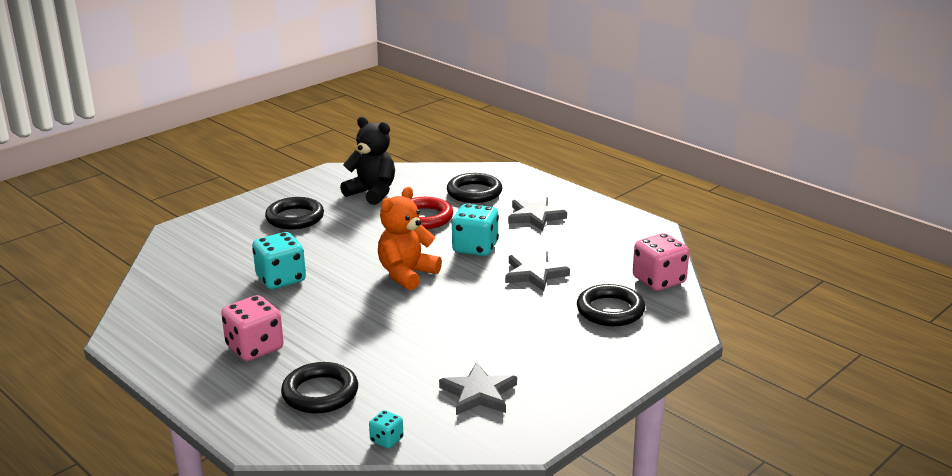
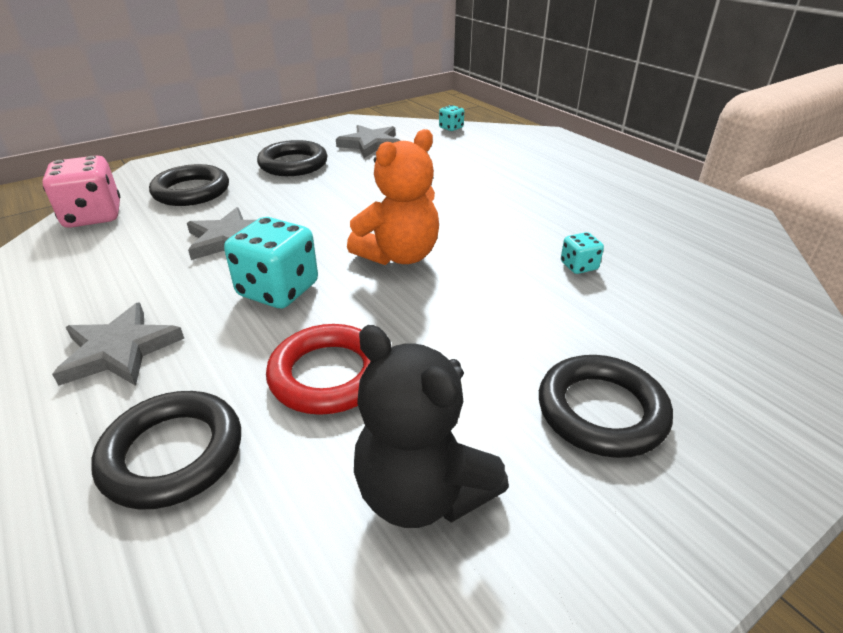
camera: 170 degrees left, 10 degrees up
(255, 348) = (577, 190): pink dice -> none
(281, 279) = (579, 266): turquoise dice -> turquoise dice, size x0.50
(320, 393) = (504, 154): black ring -> black ring (293, 164)

